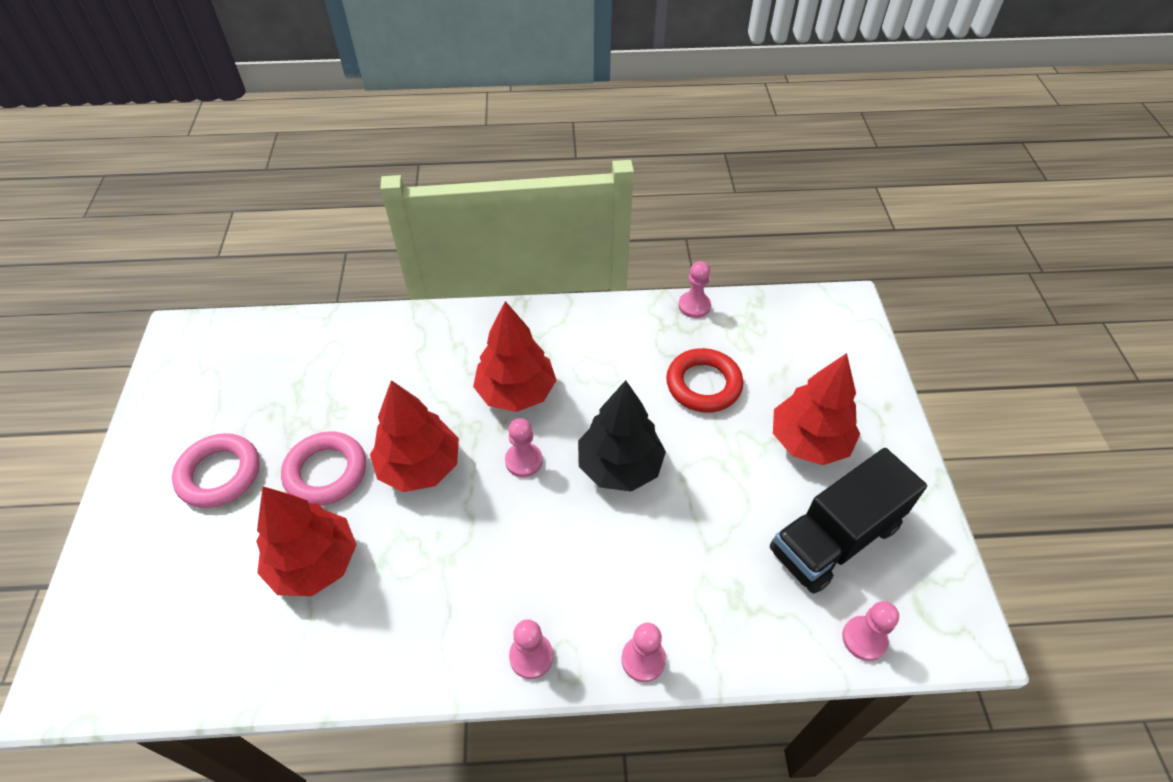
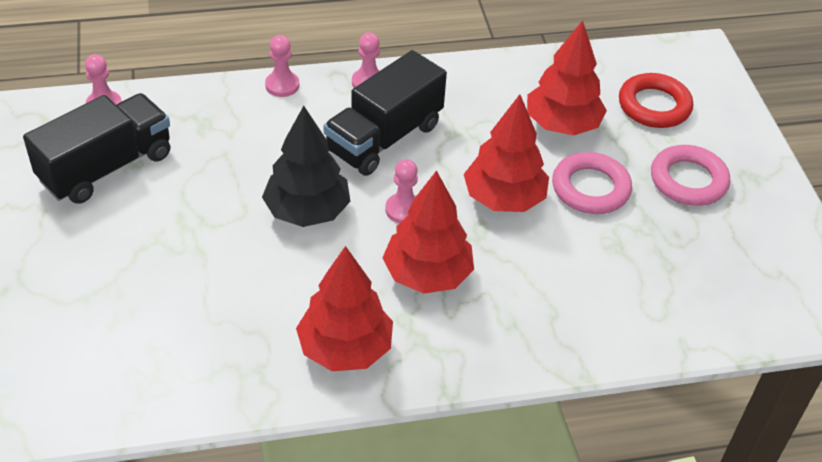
camera: 170 degrees right, 5 degrees down
(527, 558) = (384, 138): none -> black truck
(694, 306) = (216, 403): pink pawn -> none
(703, 384) = (214, 299): red ring -> red ring (654, 106)
(809, 441) = (107, 247): red tree -> red tree (345, 349)

